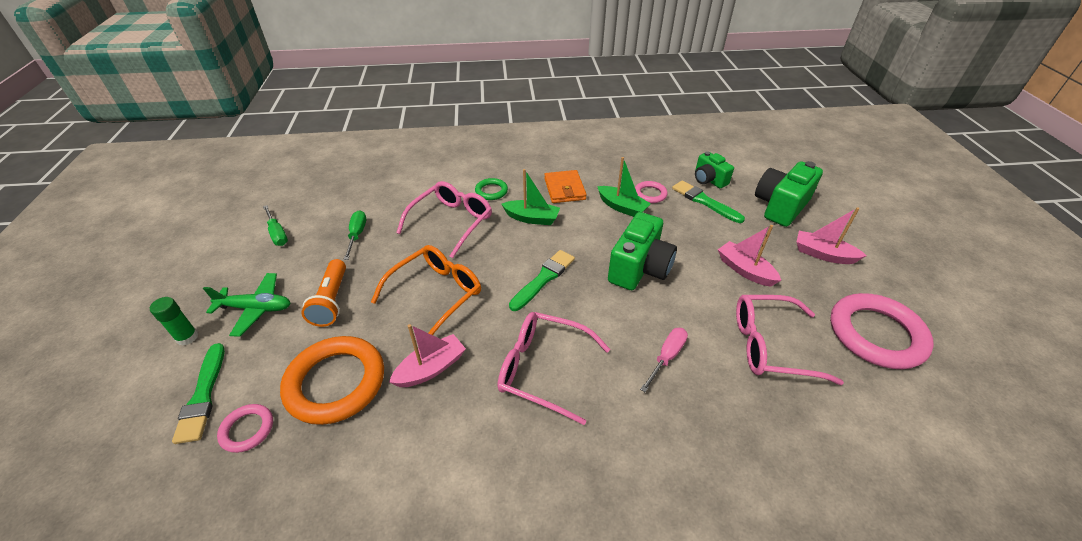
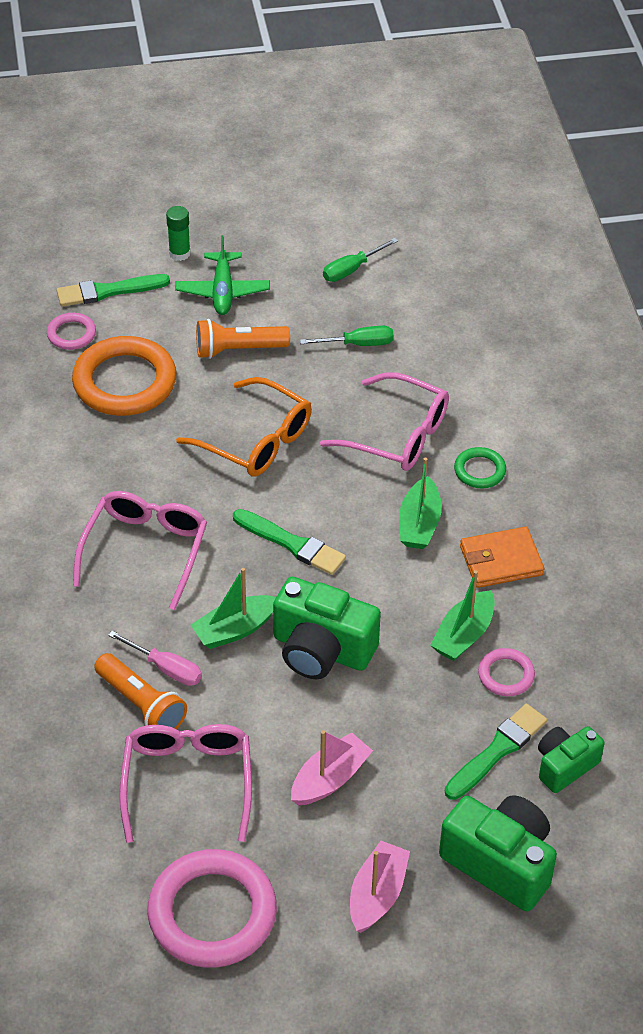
camera: 85 degrees right, 5 degrees up
(431, 368) = (144, 453): pink boat -> none
(624, 313) = (235, 629): none -> green boat
(705, 374) = (142, 704): none -> orange flashlight

